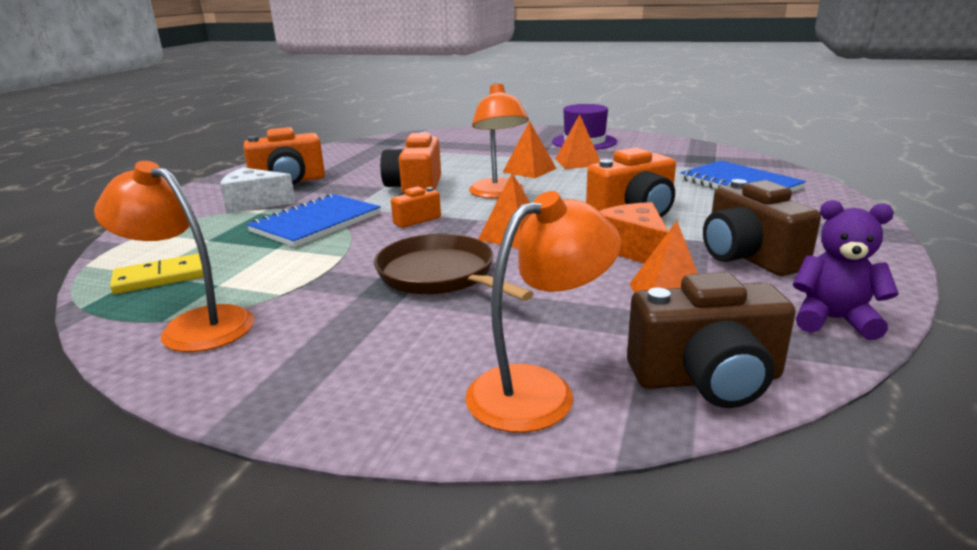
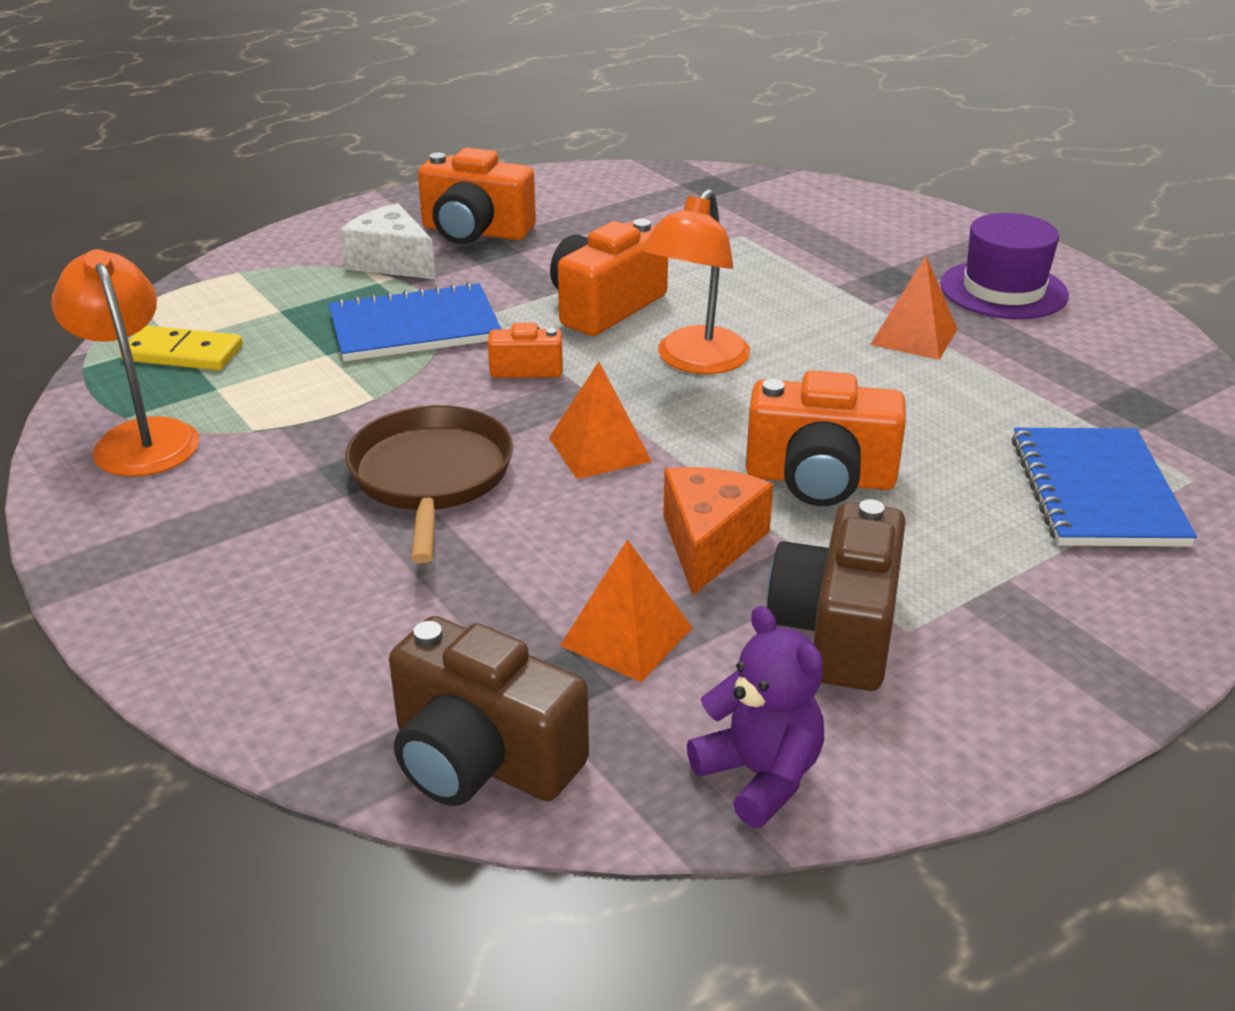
camera: 35 degrees right, 10 degrees up
(529, 170) = (811, 327): orange pyramid -> none
(539, 390) = (314, 677): orange lamp -> none

